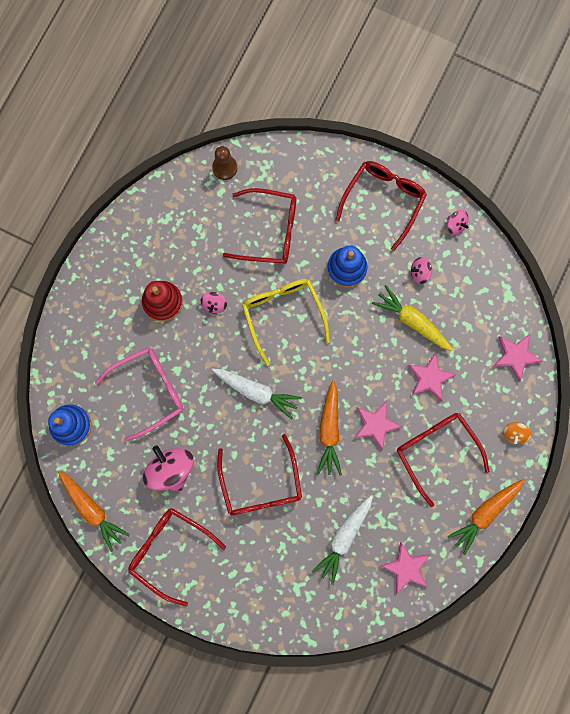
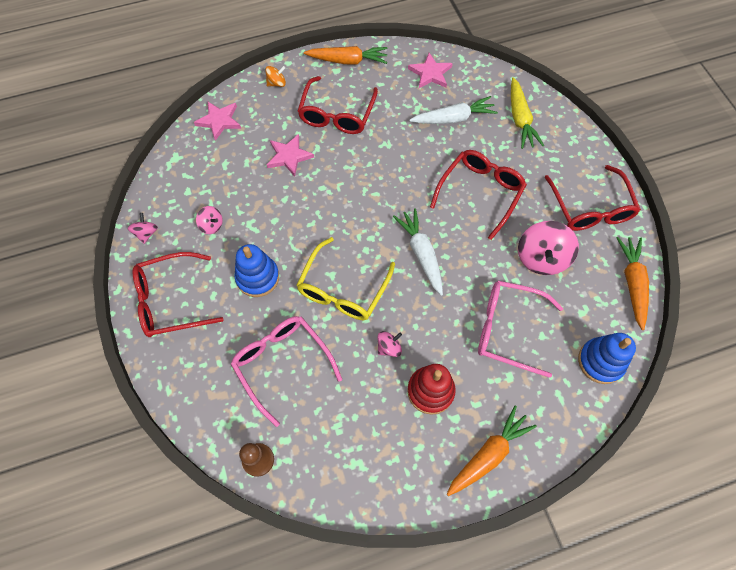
camera: 135 degrees left, 15 degrees down
(270, 231) = (282, 364): red glasses -> pink glasses
(329, 430) = (395, 184): orange carrot -> orange carrot (488, 454)
(376, 424) = (358, 161): pink star -> none
(412, 321) = (257, 199): yellow carrot -> yellow carrot (520, 119)

